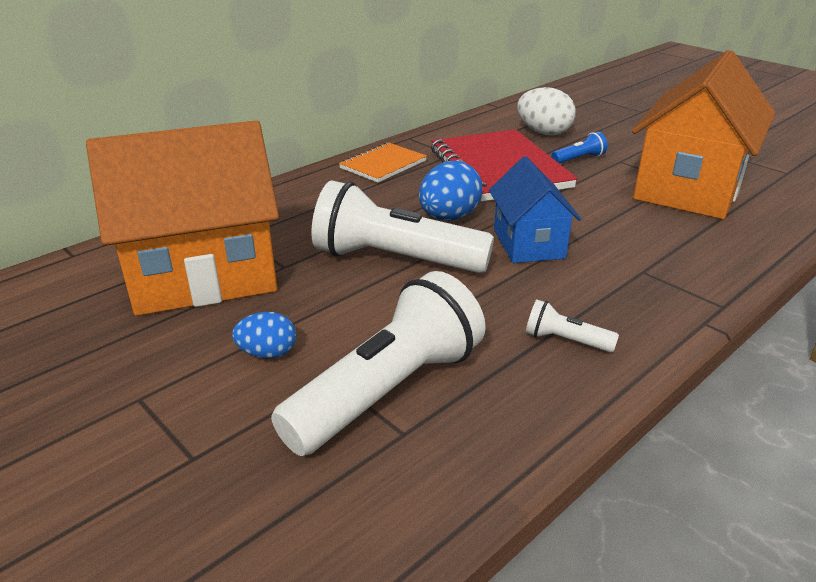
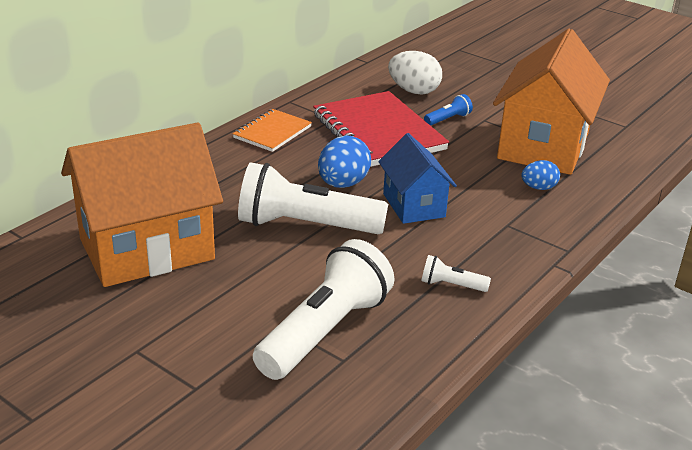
camera: 10 degrees left, 0 degrees up
(267, 353) = (224, 310): blue egg -> blue egg (538, 188)

